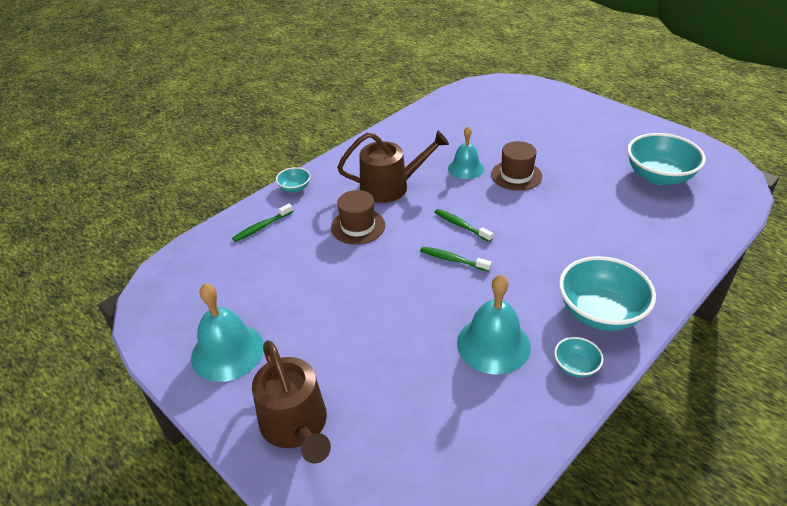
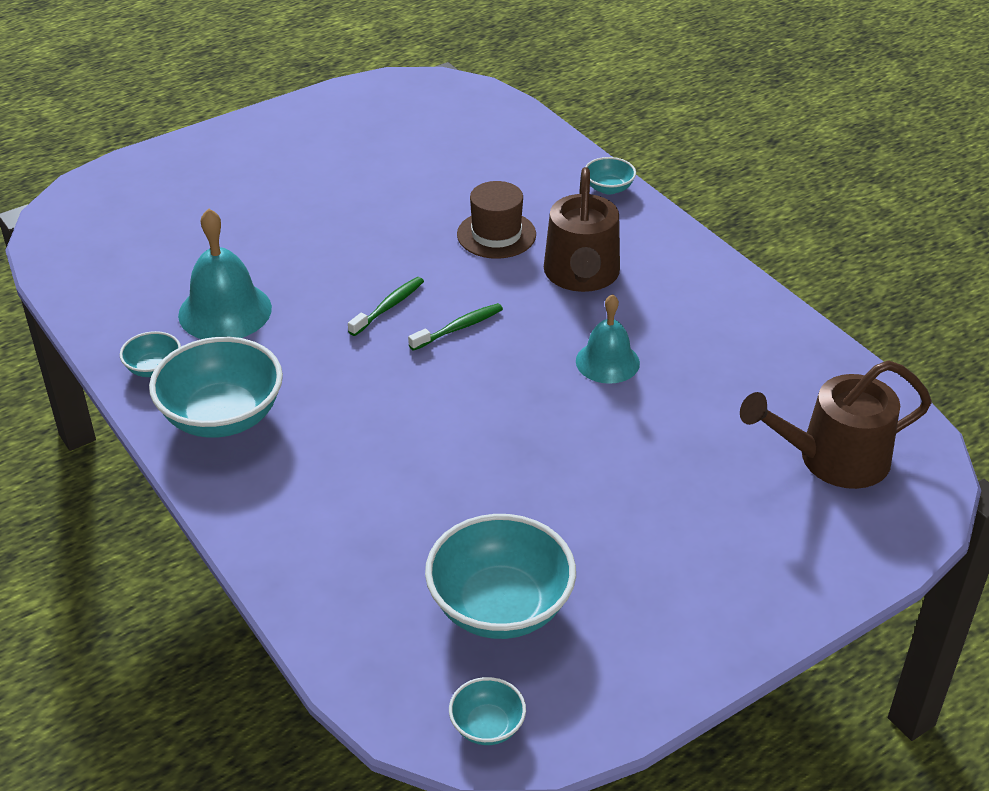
camera: 100 degrees right, 0 degrees up
(227, 352) = (322, 131): turquoise bell -> none
(262, 227) = (528, 158): green toothbrush -> none
(296, 425) = (202, 167): brown watering can -> brown watering can (833, 459)
(516, 175) = (567, 416): brown hat -> none
(725, 169) = (487, 726): none -> turquoise bowl

